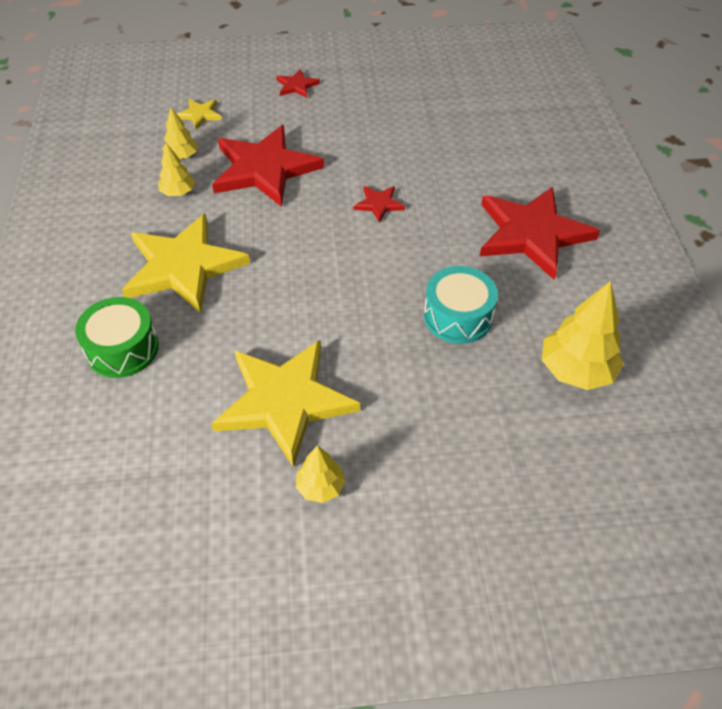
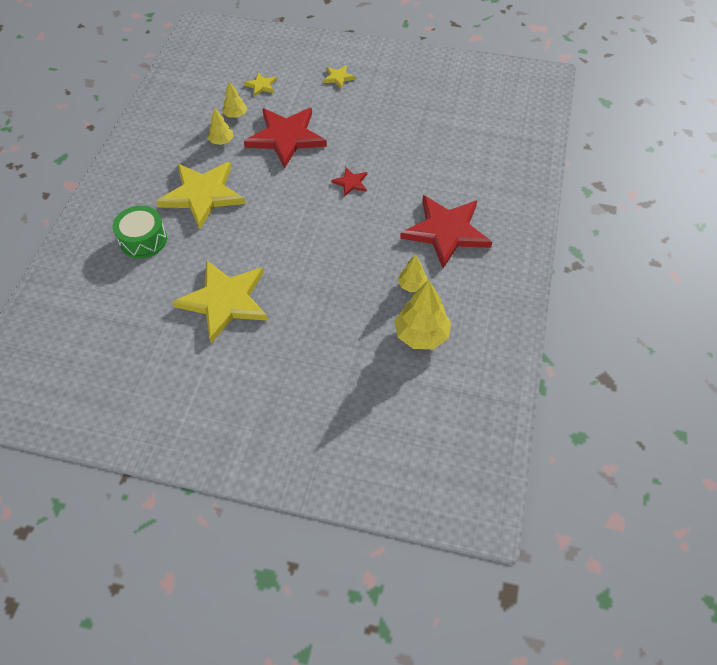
camera: 20 degrees right, 5 degrees up
(296, 86) = (338, 77): red star -> yellow star
(320, 487) = (221, 360): yellow tree -> yellow tree (412, 285)
(458, 316) = (362, 276): turquoise drum -> none

